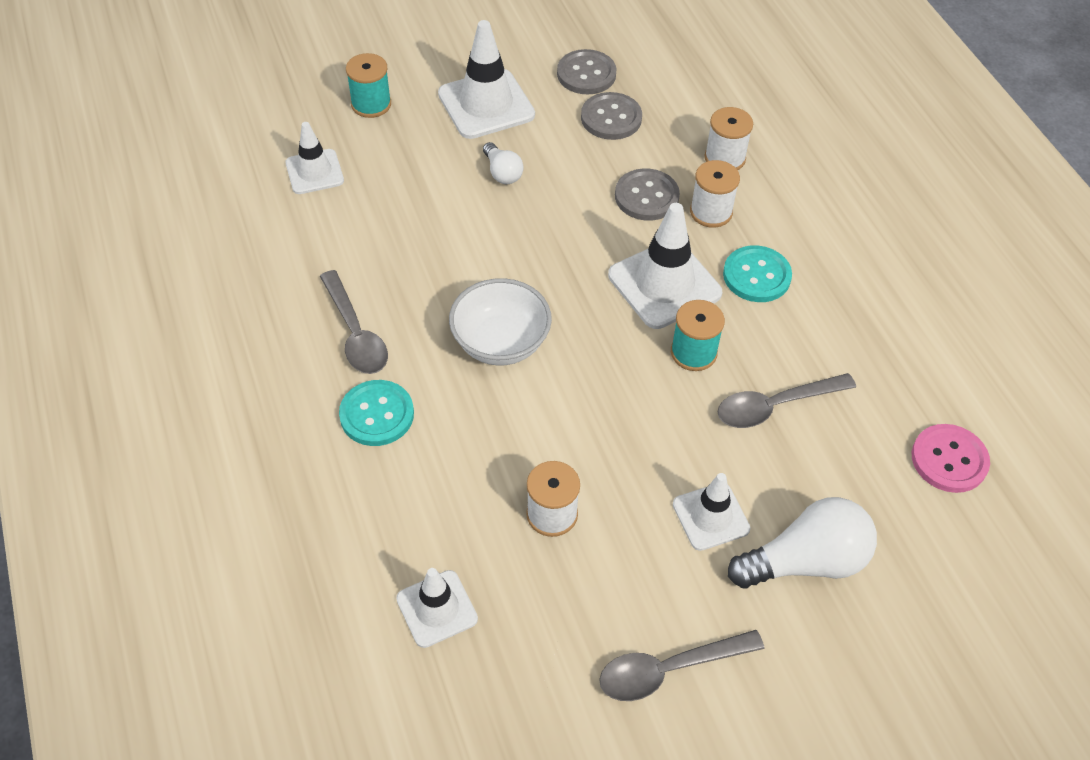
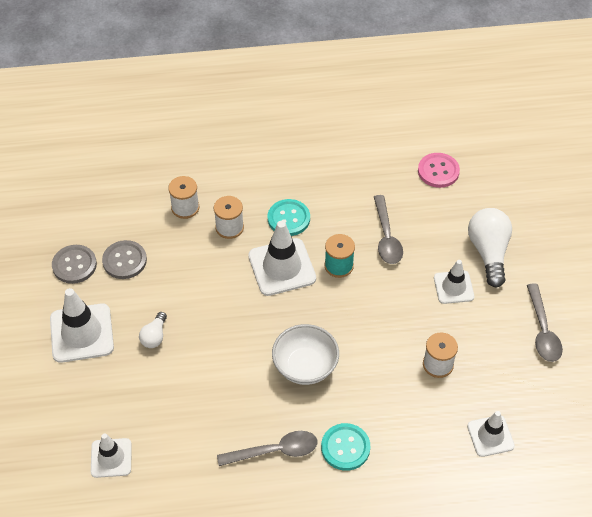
camera: 75 degrees left, 0 degrees up
(371, 104) = (51, 409): turquoise spool -> none
(502, 173) = (154, 336): white light bulb -> white light bulb turned 120 degrees clockwise
(646, 196) = (205, 258): grey button -> none

